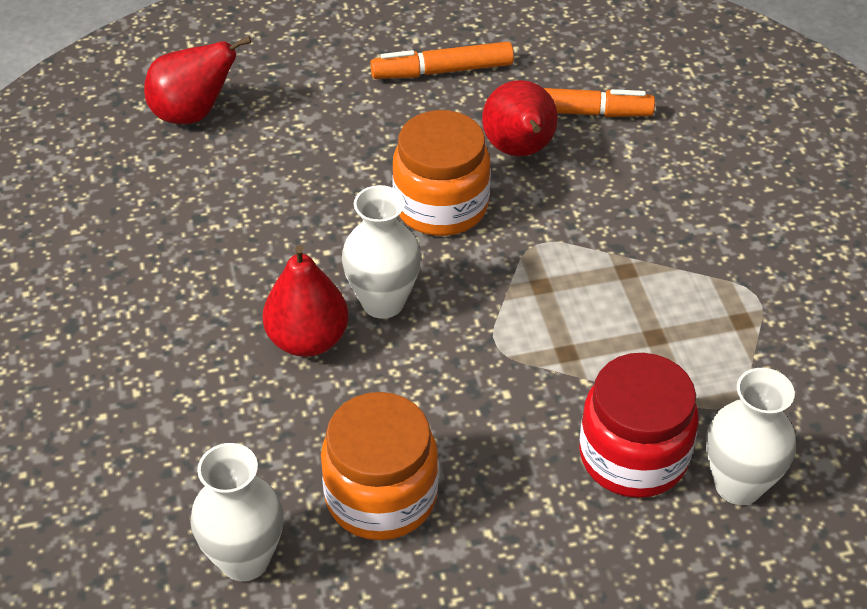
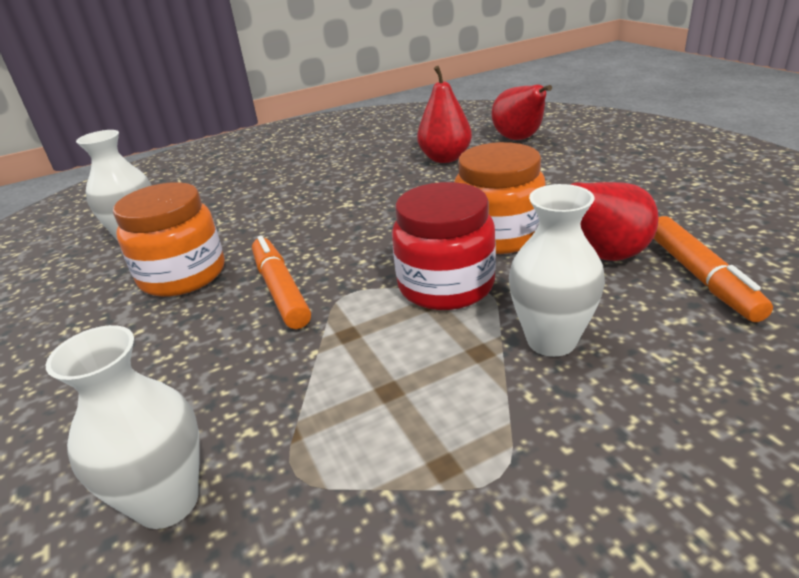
camera: 80 degrees right, 15 degrees down
(307, 340) = (328, 217): red pear -> red pear (445, 158)
(383, 302) = (376, 235): white vase -> white vase (551, 340)
(442, 71) = (670, 201): orange marker -> orange marker (280, 290)
(633, 456) = (216, 402): red jar -> red jar (446, 285)

